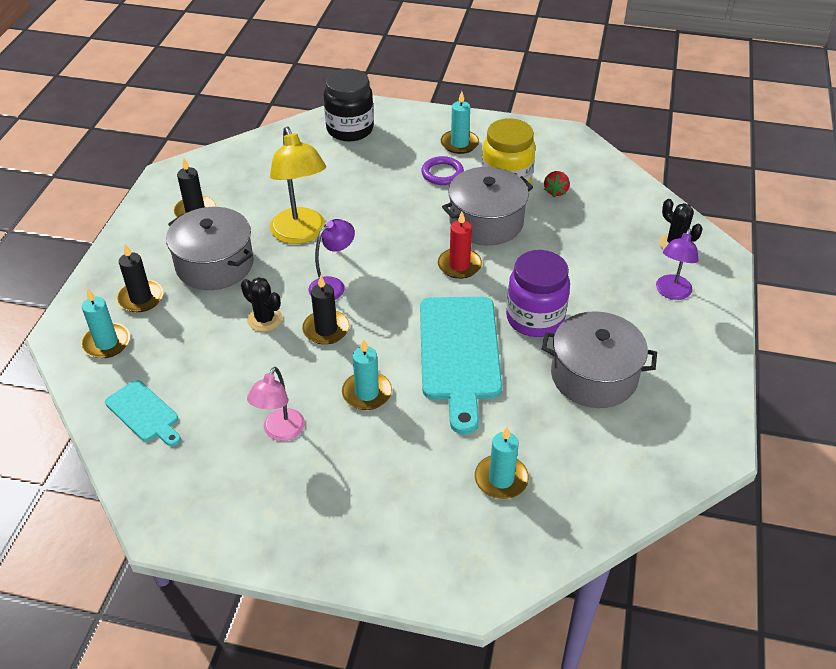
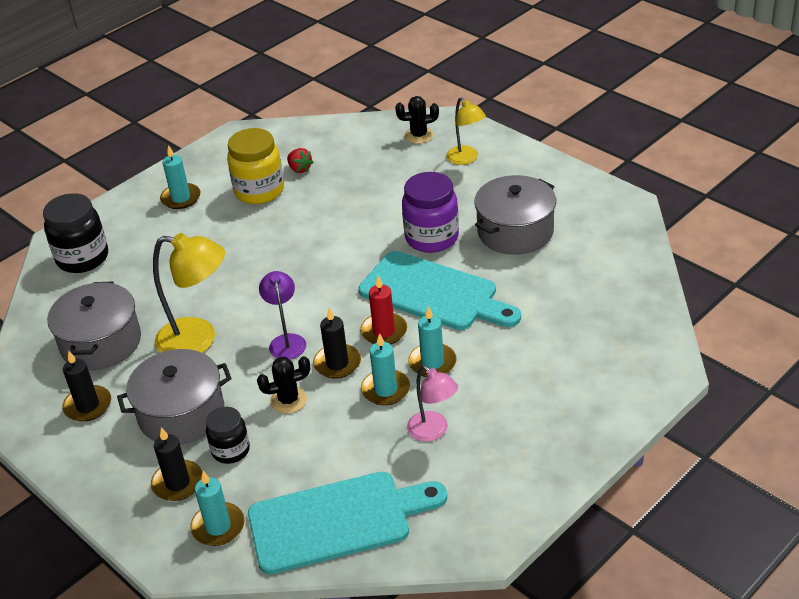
camera: 55 degrees left, 5 degrees down
(144, 413) = (337, 521): turquoise cutting board -> turquoise cutting board, size x1.93
(190, 311) = (231, 450): none -> black jar
(442, 173) = (209, 223): purple ring -> none
(459, 265) = (334, 256): red candle -> red candle (384, 331)
(486, 222) = (297, 221): grey pot -> grey pot (101, 343)
(501, 479) = (577, 318): turquoise candle -> turquoise candle (385, 390)
(671, 293) = (466, 159): purple lamp -> yellow lamp

